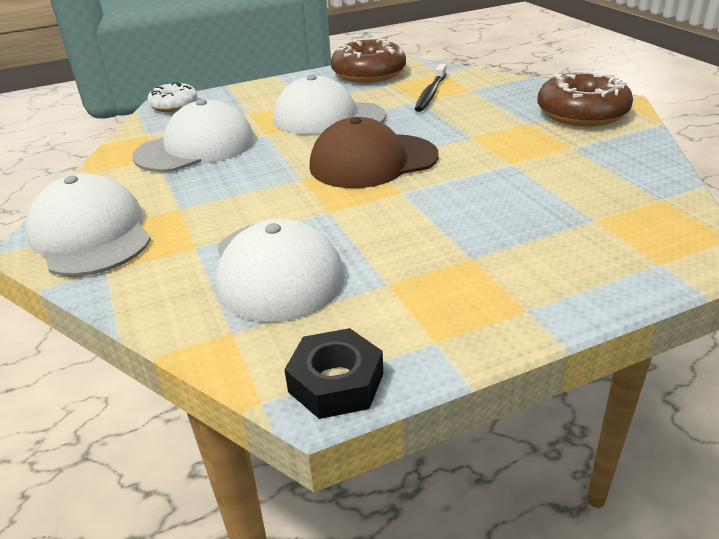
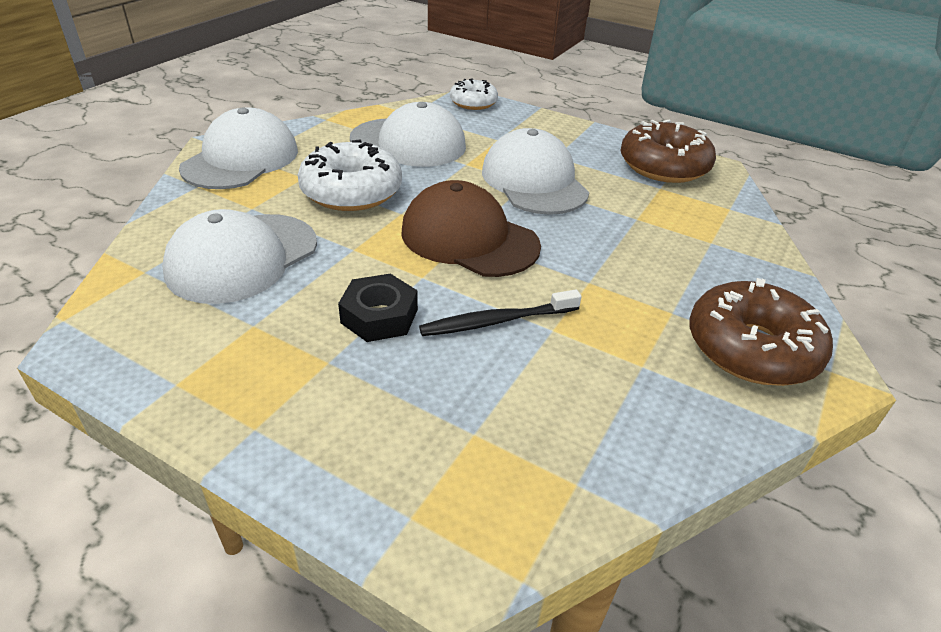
camera: 50 degrees right, 5 degrees up
(238, 191) = (351, 191): none -> white donut
(336, 382) = (97, 347): black nut -> black nut (379, 316)
(430, 93) = (665, 219): black toothbrush -> black toothbrush (497, 321)

